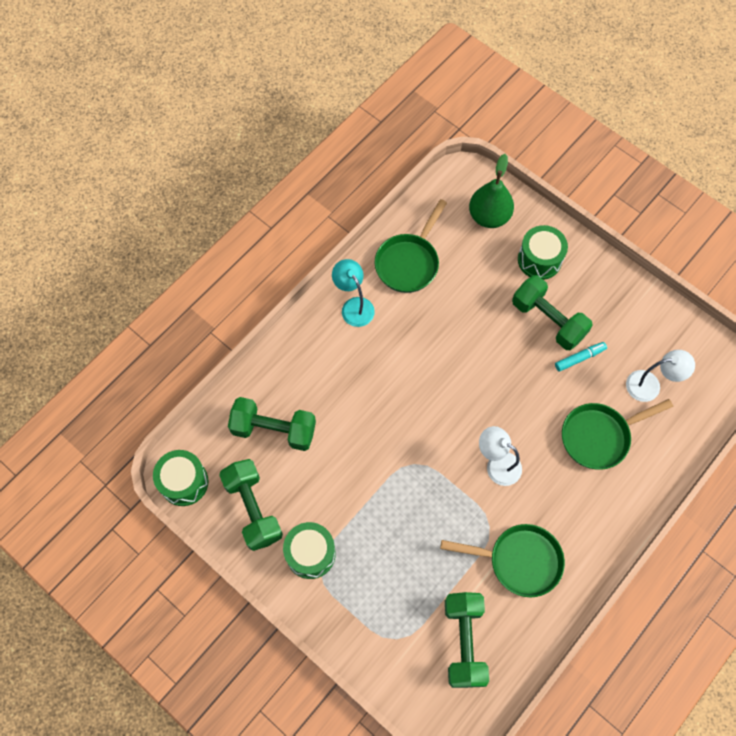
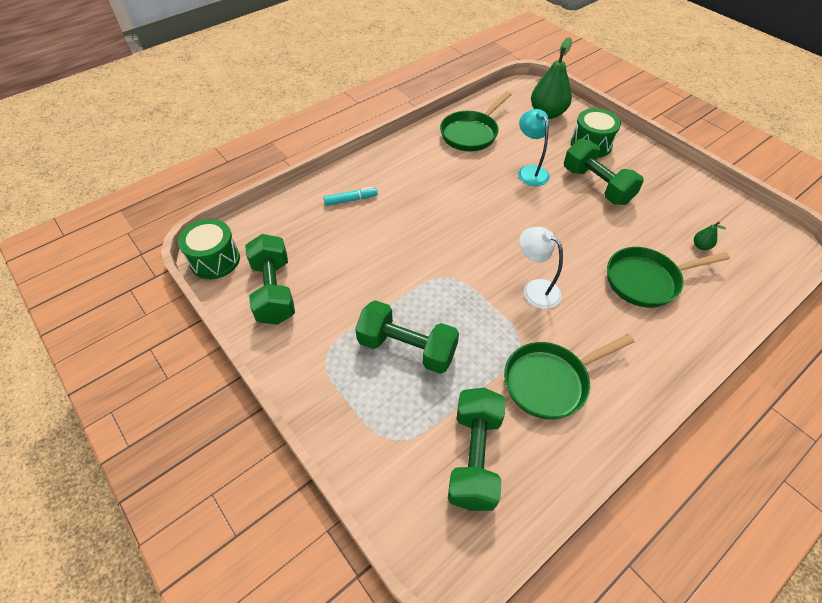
camera: 10 degrees right, 15 degrees down
(274, 430) = (316, 232): green dumbbell -> green dumbbell (407, 348)
(310, 553) = (320, 339): green drum -> none
(354, 306) = (415, 155): turquoise lamp -> turquoise lamp (530, 171)
(519, 561) = (550, 381): green pan -> green pan turned 135 degrees clockwise
(579, 358) = (627, 216): turquoise marker -> turquoise marker (351, 200)
(650, 385) = (701, 246): white lamp -> green pear

